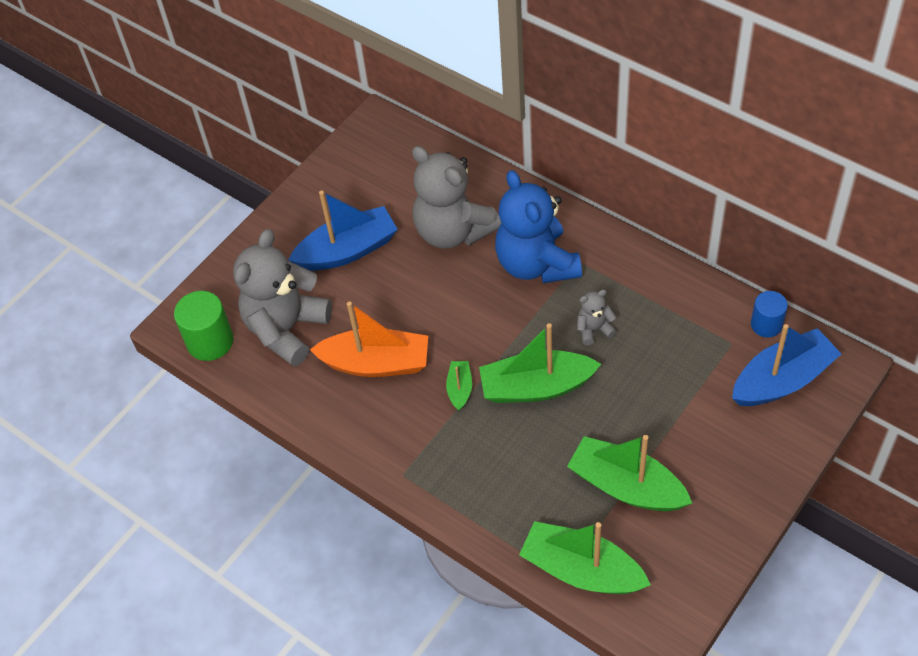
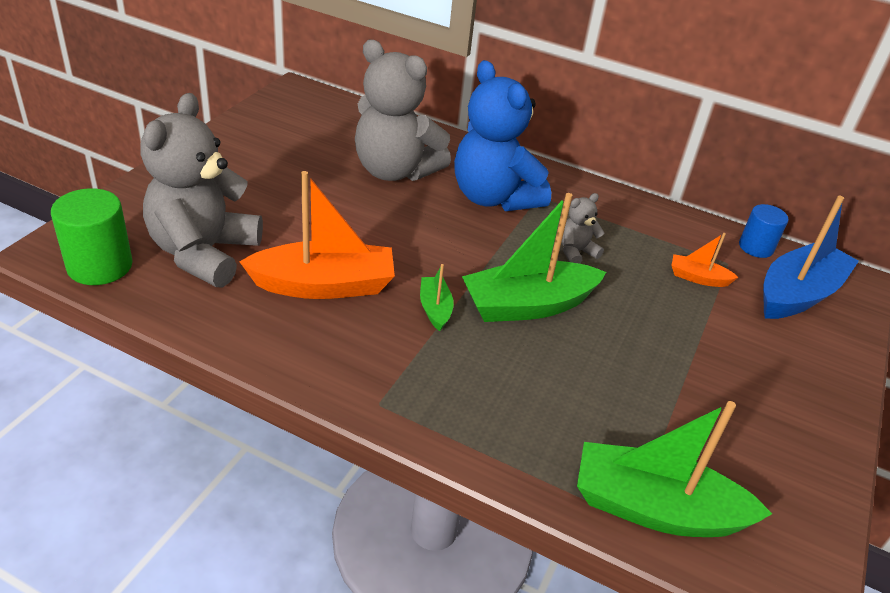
camera: 20 degrees left, 15 degrees down
(347, 250) = (275, 184): blue boat -> none
(626, 486) = (674, 404): green boat -> none
(696, 360) = (698, 278): none -> orange boat

